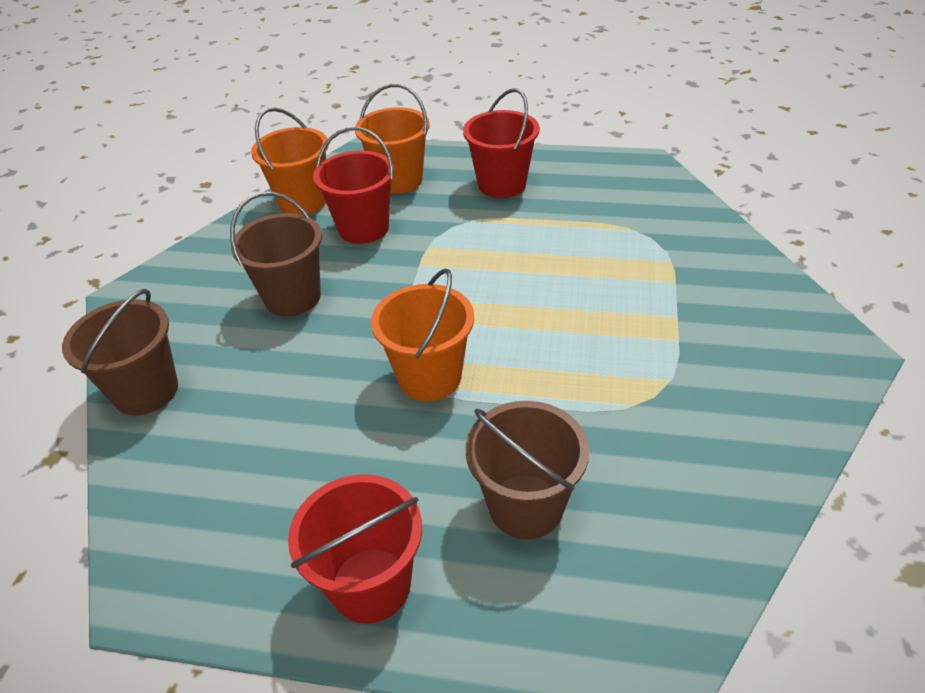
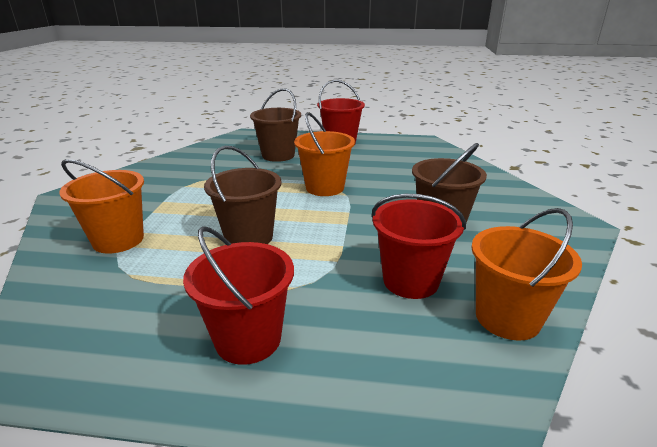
camera: 175 degrees right, 15 degrees down
(146, 391) = (494, 183): brown bucket -> brown bucket (249, 237)
(399, 180) = (393, 351): orange bucket -> orange bucket (118, 240)

